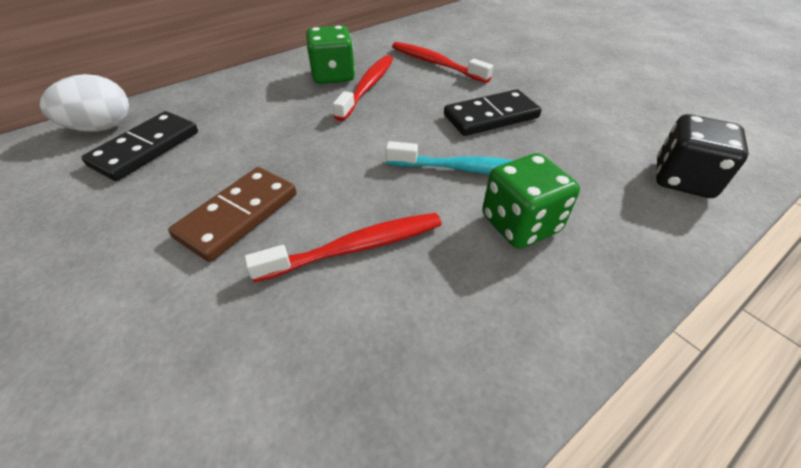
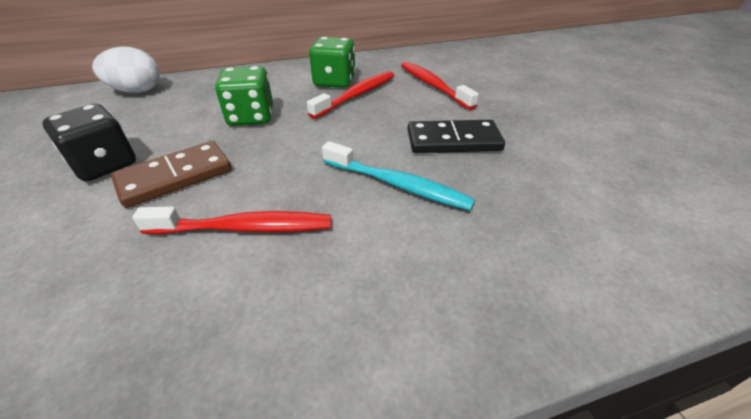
camera: 20 degrees right, 5 degrees down
(145, 148) = (152, 111): black domino -> none
(520, 224) = (411, 248): green dice -> green dice (251, 117)
(682, 179) = (633, 249): black dice -> black dice (105, 164)

